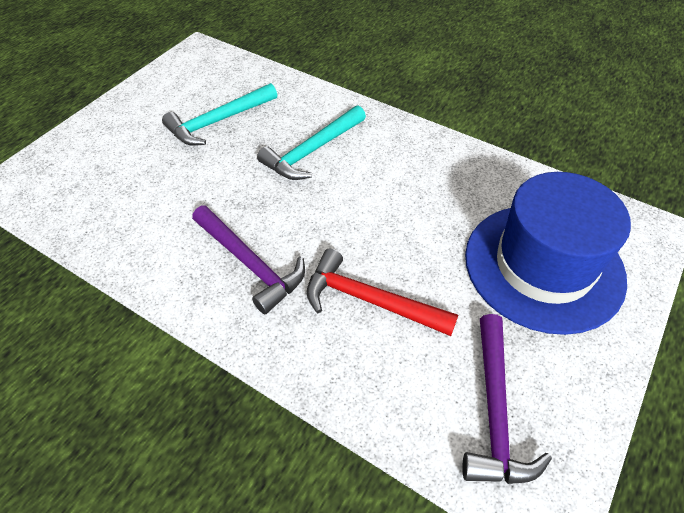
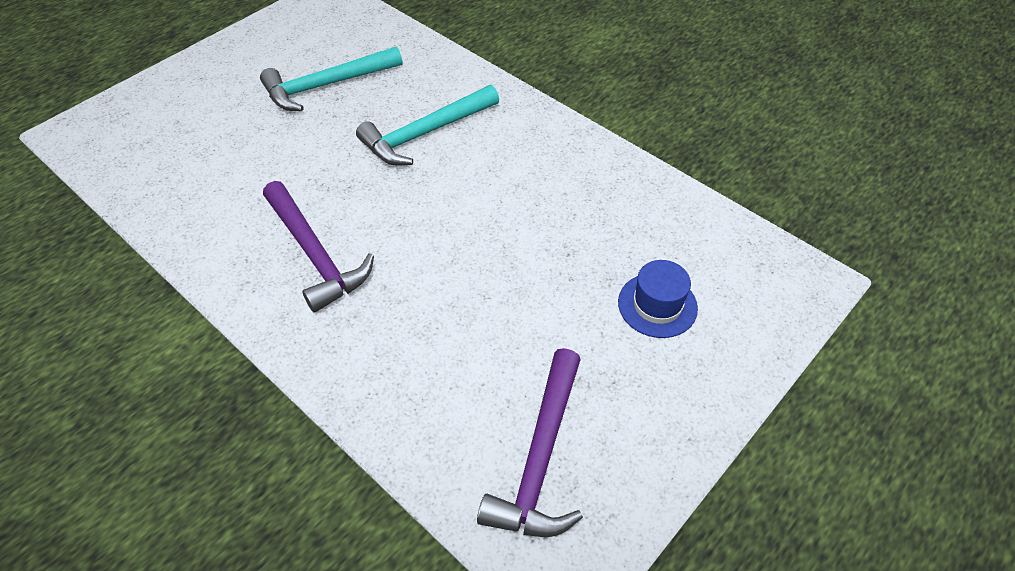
camera: 10 degrees right, 0 degrees up
(369, 300) = (437, 314): red hammer -> none
(543, 266) = (657, 305): blue hat -> blue hat, size x0.41

